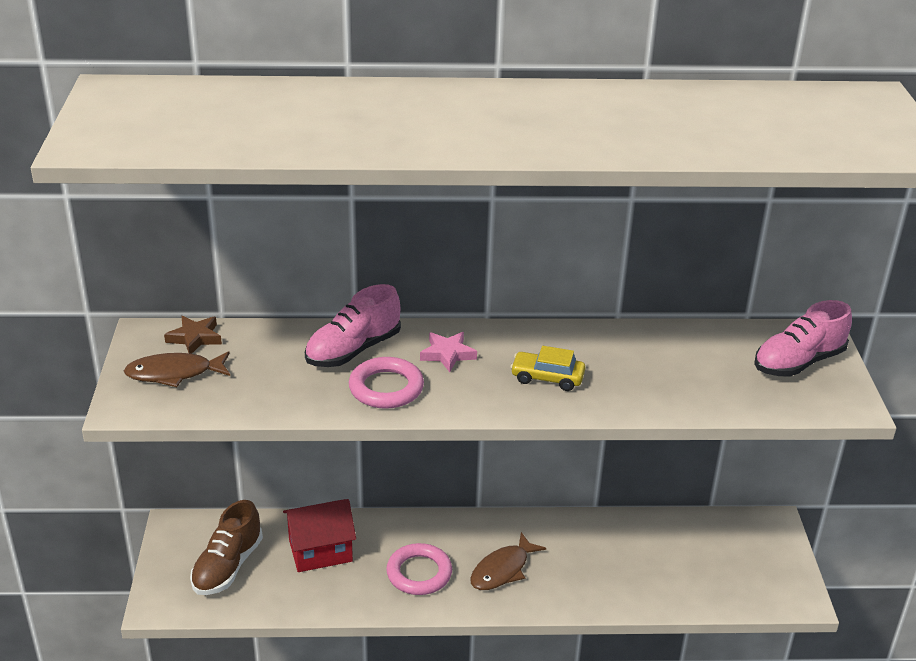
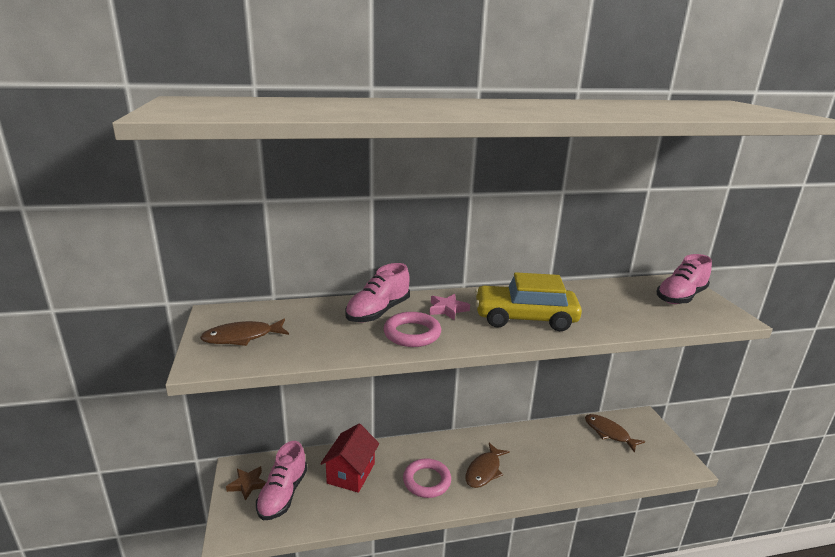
camera: 10 degrees left, 10 degrees down
(195, 338) = (255, 313): brown star -> brown star (247, 484)
(227, 566) = (283, 494): brown shoe -> pink shoe
(320, 551) = (351, 473): red house -> red house turned 45 degrees counterclockwise
(547, 378) = (525, 318): yellow car -> yellow car, size x1.92
(708, 539) = (609, 433): none -> brown fish

